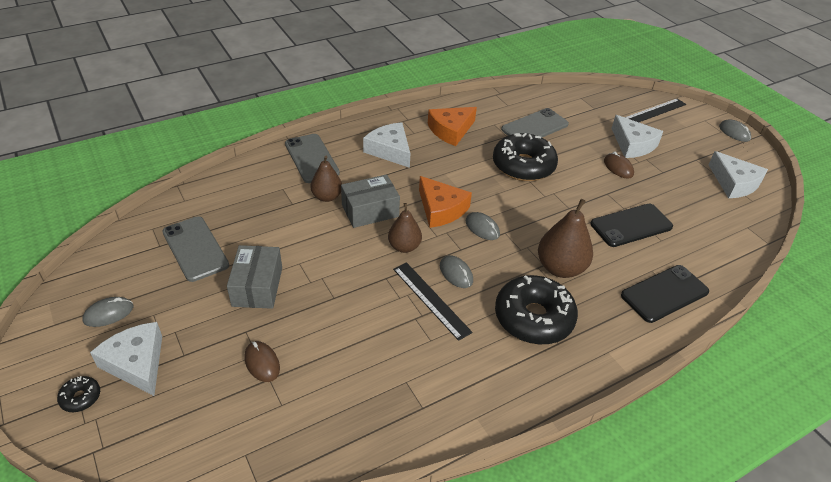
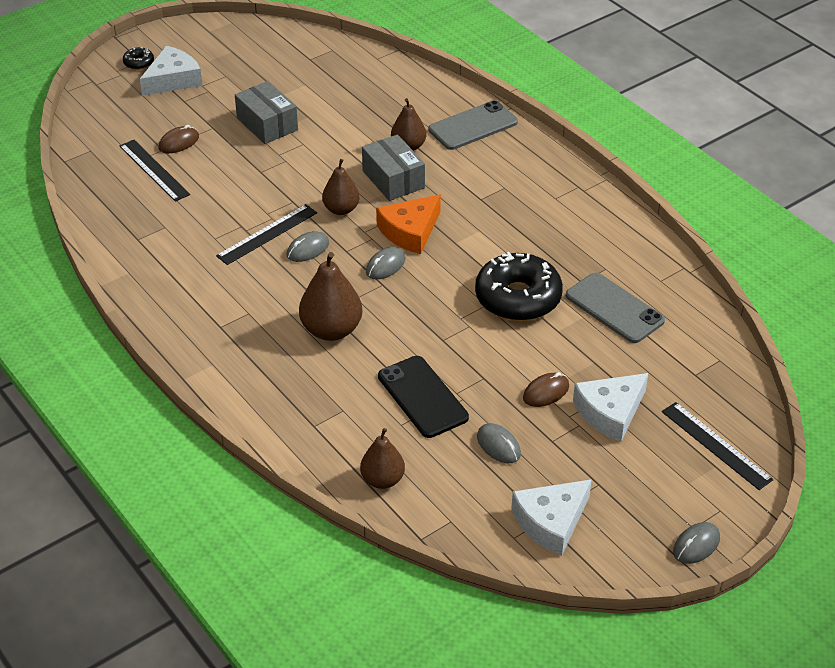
camera: 85 degrees right, 0 degrees up
(108, 314) = (223, 53): grey mouse -> grey mouse (498, 445)
(195, 248) = (310, 79): grey phone -> none
(257, 286) = (267, 124): grey box -> grey box turned 60 degrees clockwise
(305, 388) = (154, 170): none -> black ruler
(390, 150) = (510, 182): white cheese -> none
(450, 130) = (573, 229): orange cheese -> none
(533, 318) = (252, 308): black donut -> none
(664, 293) = (305, 418): black phone -> none
(719, 256) = (382, 480): none -> brown pear

